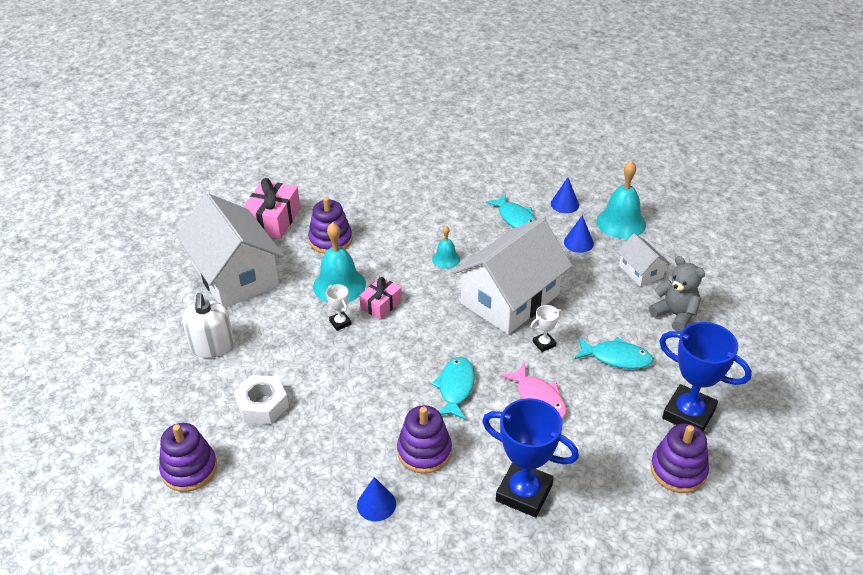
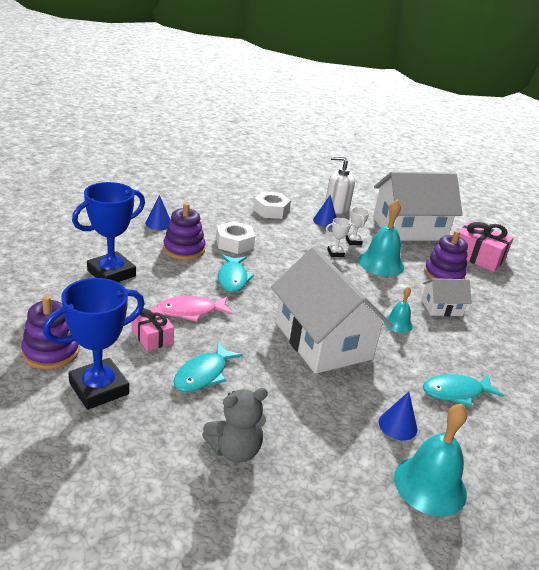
camera: 105 degrees right, 10 degrees down
(189, 469) = (237, 183): purple stacking toy -> none
(376, 412) = (234, 243): none -> white nut
(381, 304) = (348, 274): pink gift -> pink gift (152, 336)
(455, 388) = (233, 278): turquoise fish -> turquoise fish turned 60 degrees clockwise
(544, 344) = (251, 338): white trophy -> white trophy (353, 241)
(564, 204) = (481, 446): blue cone -> blue cone (325, 221)
(640, 271) = (324, 457): white house -> white house (441, 307)

